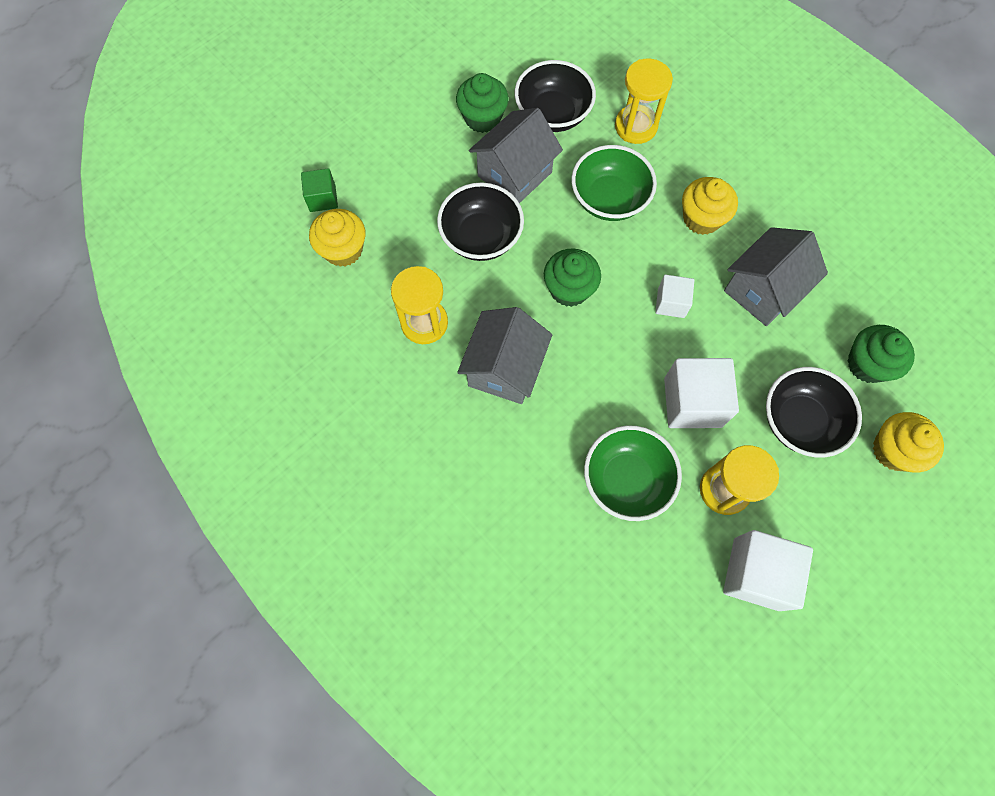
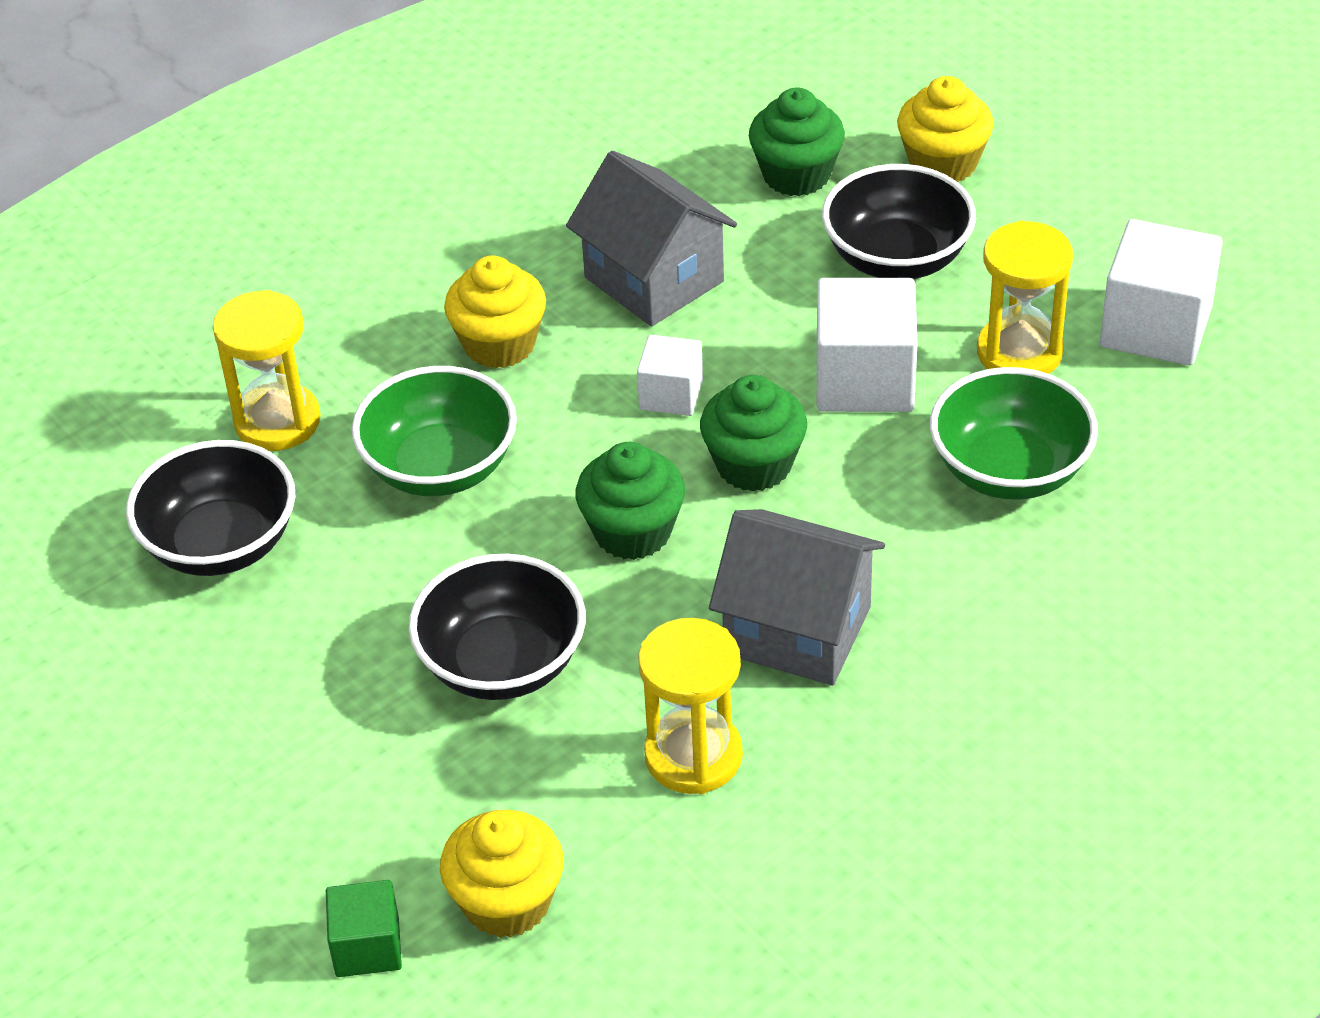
camera: 85 degrees left, 25 degrees down
(482, 118) = (206, 658): green cupcake -> green cupcake (754, 465)
(514, 174) = (359, 608): grey house -> none

